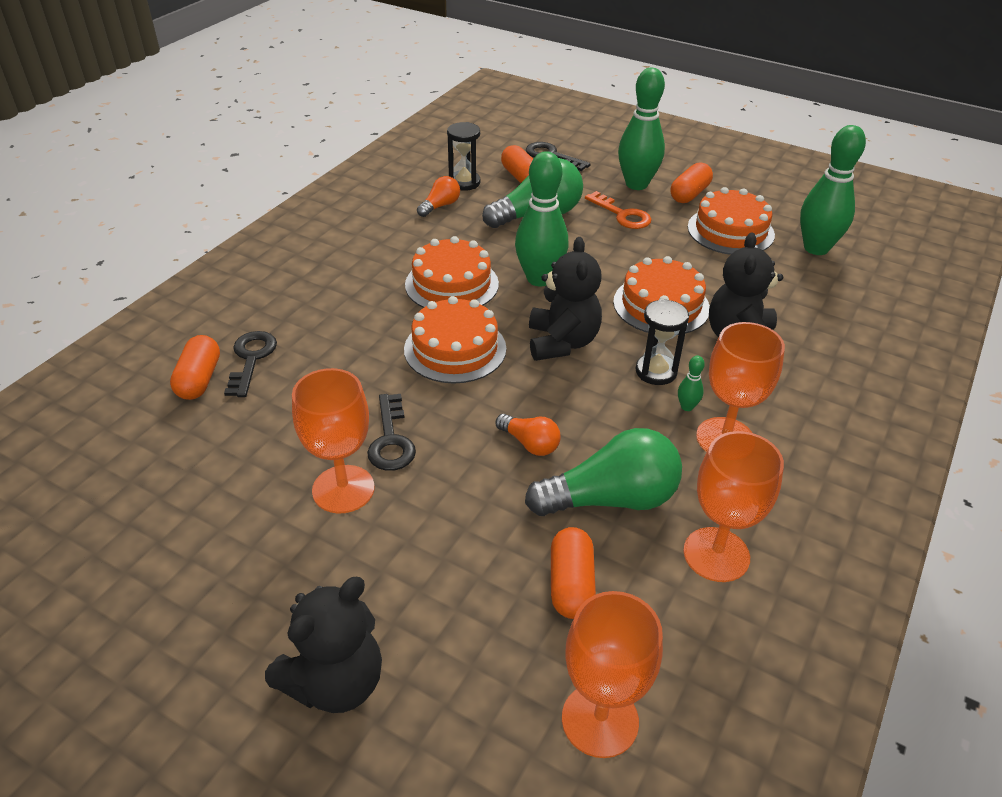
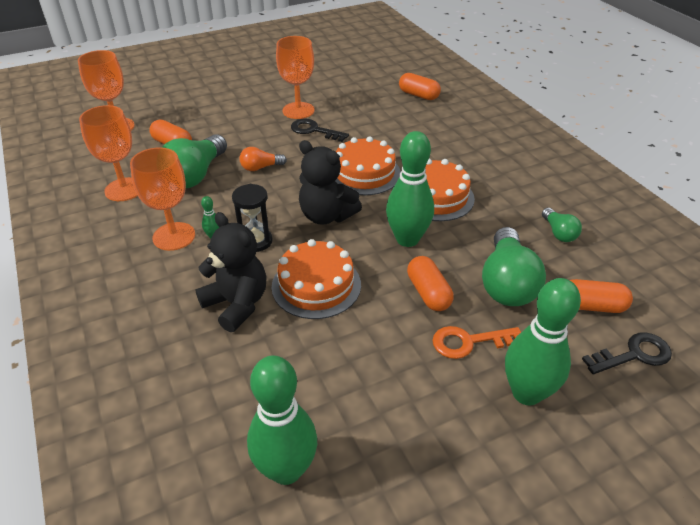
camera: 125 degrees right, 0 degrees up
(251, 359) = (422, 111): black key -> none
(335, 682) = (211, 86): black teddy bear -> none
(440, 206) = (558, 233): orange light bulb -> green light bulb
(464, 182) = (597, 263): black hourglass -> none
(689, 194) = (476, 430): orange capsule -> orange capsule (428, 293)
(730, 231) = (377, 413): orange cake -> none

